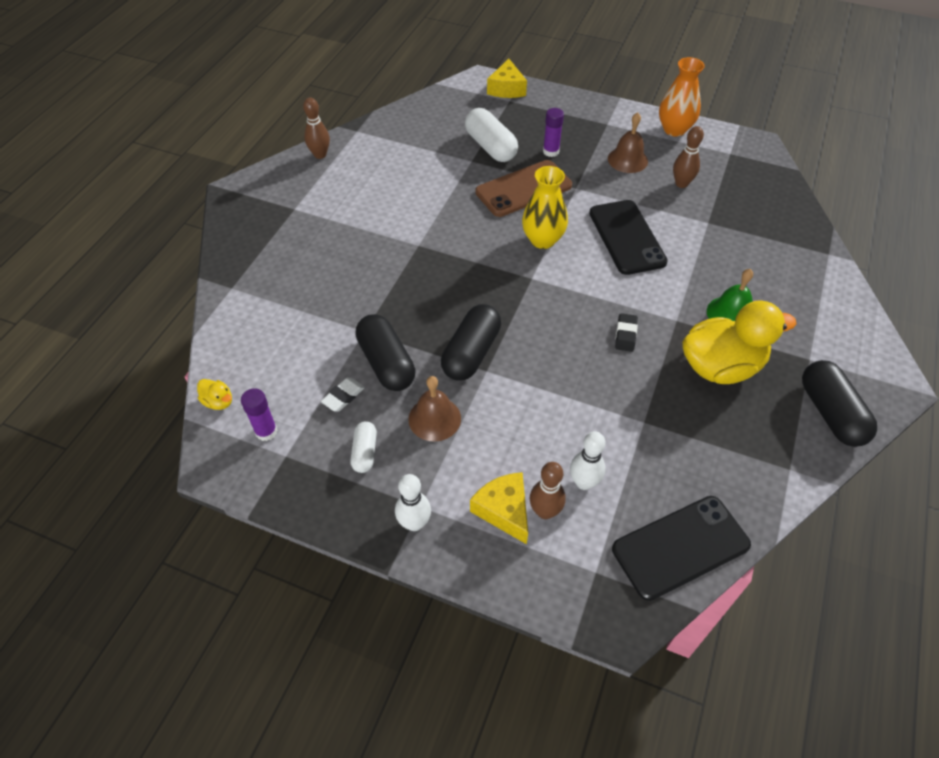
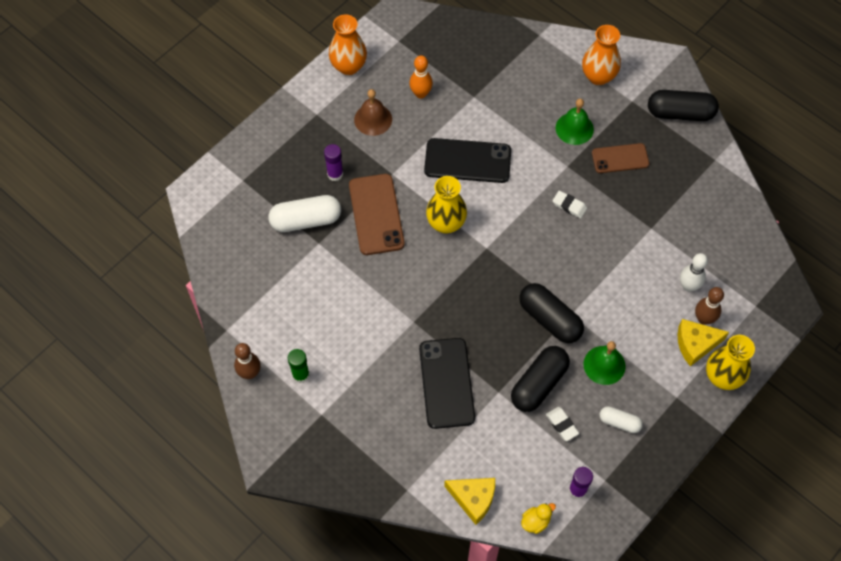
camera: 70 degrees left, 10 degrees up
(330, 185) = (301, 375): none -> green glue stick
(386, 363) = (538, 384): black capsule -> black capsule turned 45 degrees counterclockwise
(414, 523) = (689, 405): white bowling pin -> none
(434, 418) = (604, 365): brown bell -> green bell
(469, 554) = (722, 377): none -> yellow vase
(506, 88) = (222, 175): yellow cheese -> yellow cheese (473, 499)
(625, 334) = (569, 206): black eraser -> white eraser
(680, 547) = (752, 249): black phone -> black phone (446, 383)
(681, 183) = (421, 93): brown bowling pin -> orange bowling pin
(720, 367) = (620, 158): yellow duck -> brown phone
(817, 318) = (598, 76): none -> orange vase

